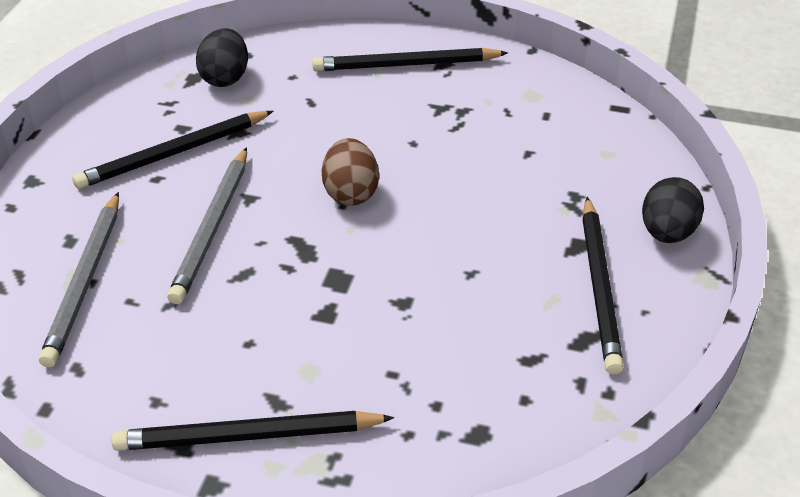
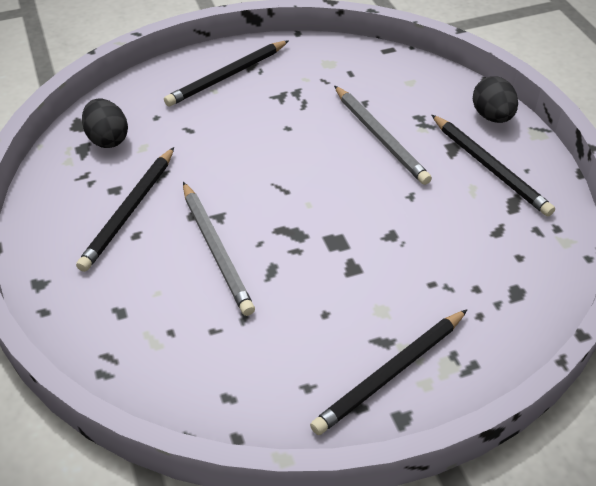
camera: 35 degrees left, 5 degrees up
(85, 281) = (165, 334): grey pencil -> grey pencil (379, 137)
(350, 193) = (284, 180): brown egg -> none

